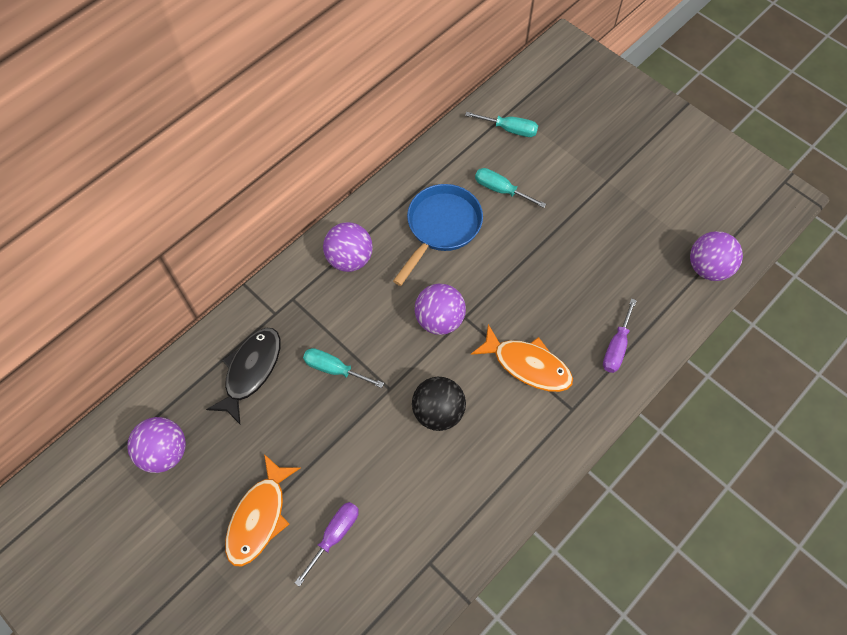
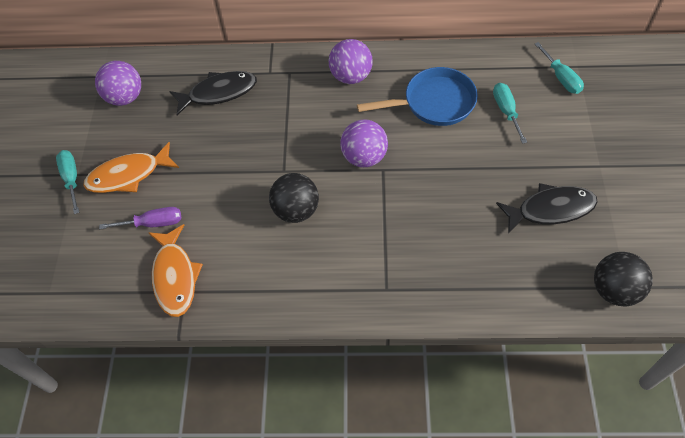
camera: 50 degrees right, 5 degrees down
(334, 369) = (265, 131): turquoise screwdriver -> turquoise screwdriver (71, 179)
(527, 365) = (389, 234): orange fish -> orange fish (175, 276)
(611, 243) = (550, 209): none -> black fish
(616, 347) = (469, 279): purple screwdriver -> none
(708, 268) = (614, 290): purple ball -> black ball

